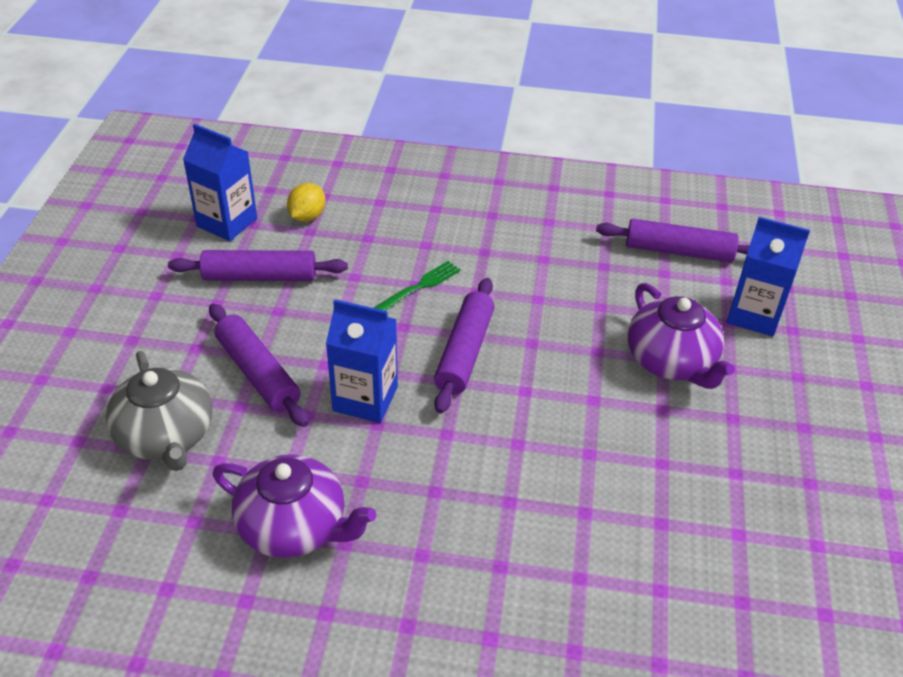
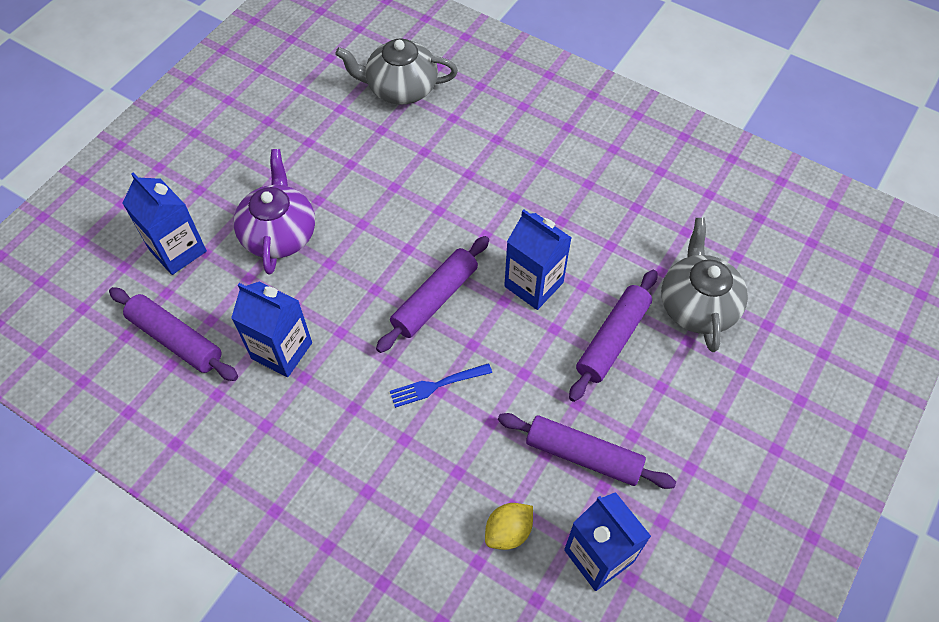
camera: 155 degrees left, 15 degrees up
(258, 373) = (612, 339): purple rolling pin -> purple rolling pin turned 45 degrees clockwise
(294, 526) = (618, 205): purple teapot -> none
(419, 287) = (437, 385): green fork -> blue fork
(579, 270) = (282, 350): none -> blue carton
(684, 599) = (400, 88): none -> grey teapot

